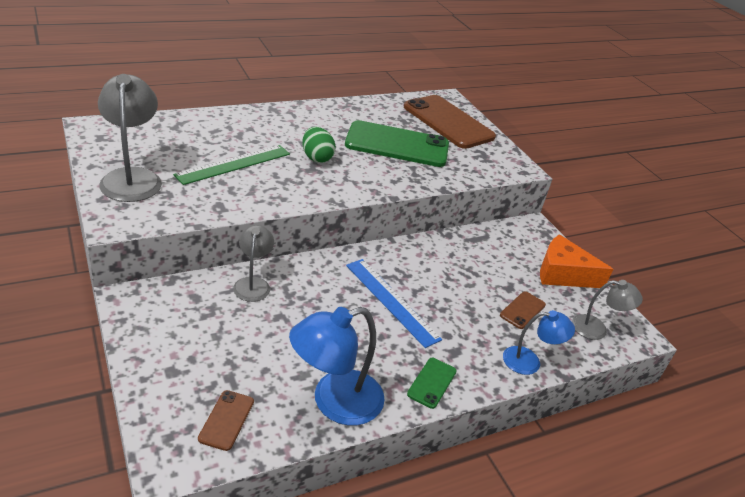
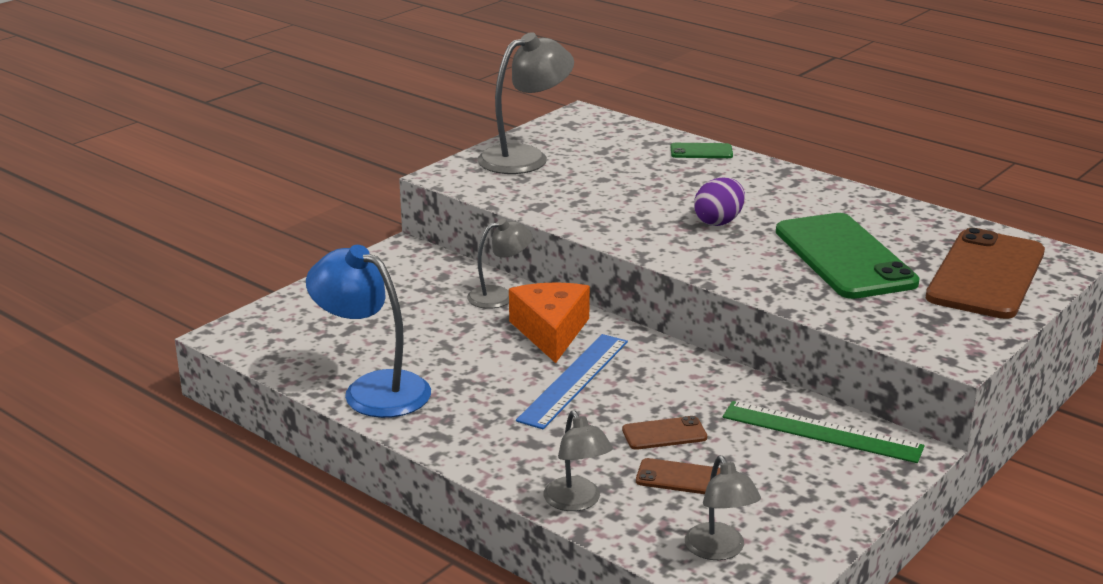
camera: 70 degrees right, 10 degrees down
(226, 420) = (298, 343): brown phone -> brown phone (664, 434)
(234, 164) = (627, 188): green ruler -> green ruler (821, 432)
(316, 158) = (718, 221): green egg -> purple egg
(432, 383) = (462, 439): green phone -> green phone (701, 151)
(529, 361) = (577, 502): blue lamp -> grey lamp
(563, 274) = (817, 499): orange cheese -> orange cheese (550, 332)

